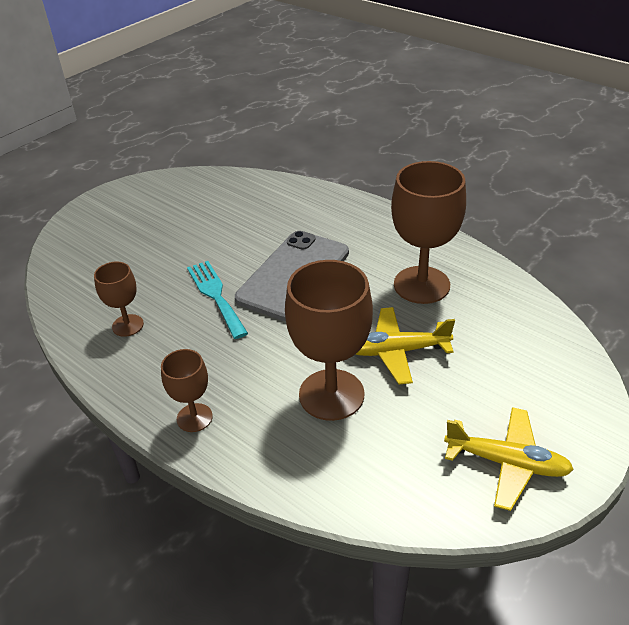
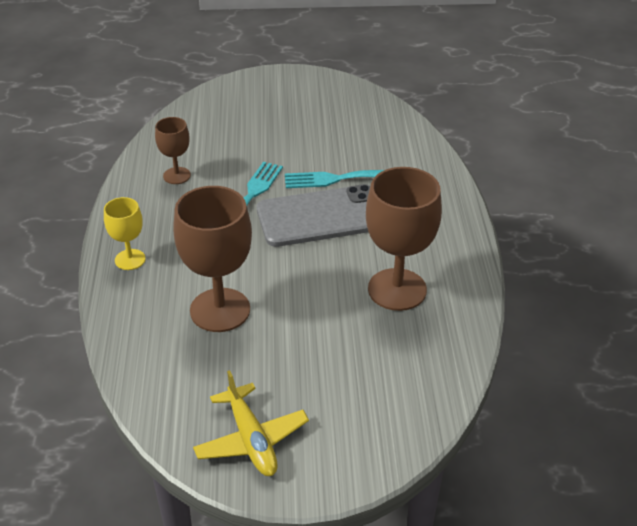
camera: 45 degrees right, 0 degrees up
(194, 417) = (130, 259): brown goblet -> yellow goblet
(261, 244) = (335, 179): none -> turquoise fork
(397, 351) = (303, 318): yellow plane -> none

